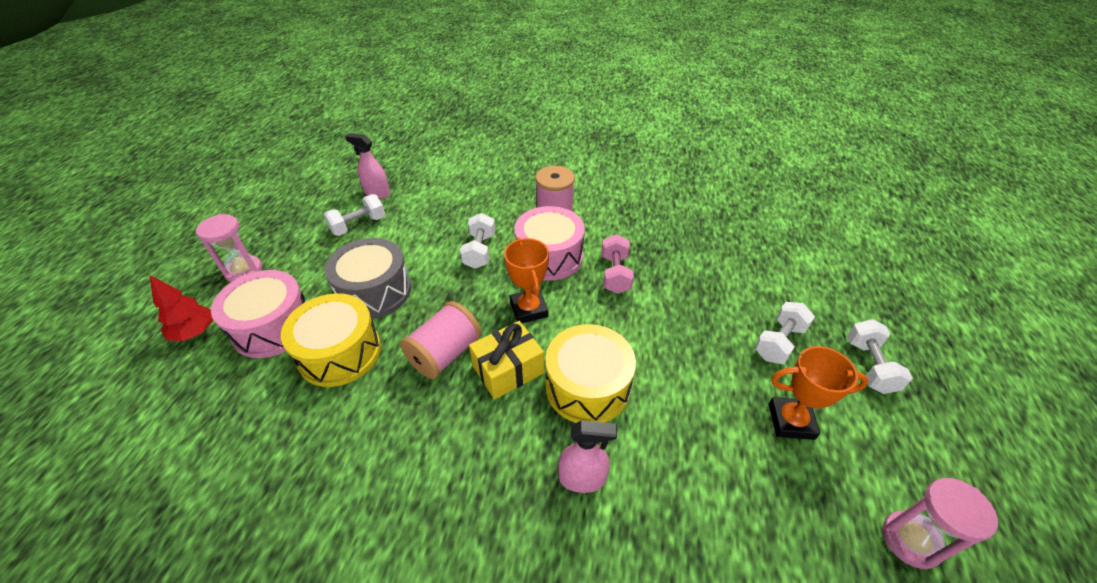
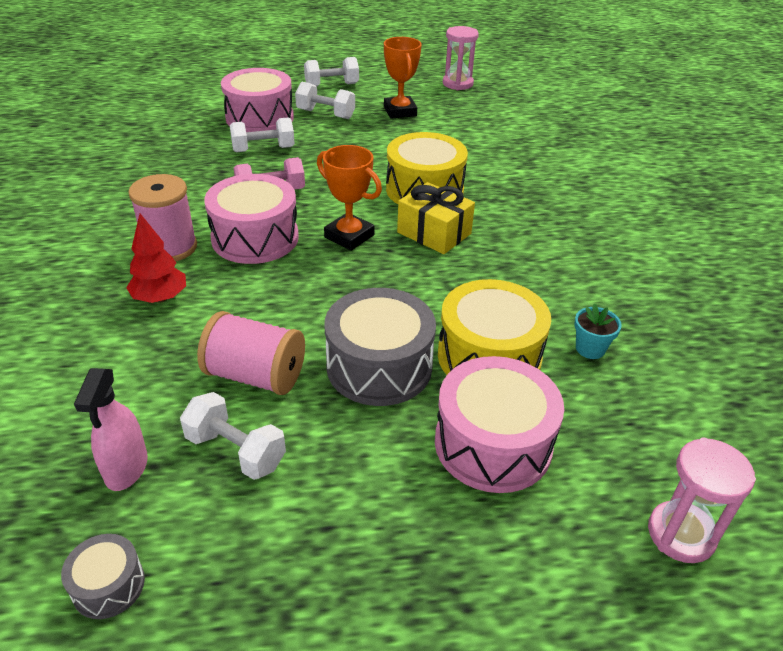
camera: 110 degrees left, 5 degrees down
(195, 332) = (557, 537): red tree -> red tree (160, 298)
(244, 271) = (409, 561): pink hourglass -> pink hourglass (681, 534)
(297, 425) = (590, 349): none -> turquoise flower pot
(321, 187) = (108, 585): none -> grey drum
(445, 354) = (440, 276): pink spool -> pink spool (255, 375)
(479, 251) = (262, 294): white dumbbell -> white dumbbell (263, 149)
(528, 309) = (349, 236): orange trophy -> orange trophy turned 75 degrees clockwise
(582, 478) = (506, 182): pink spray bottle -> none
(767, 287) = (259, 118): none -> pink drum

